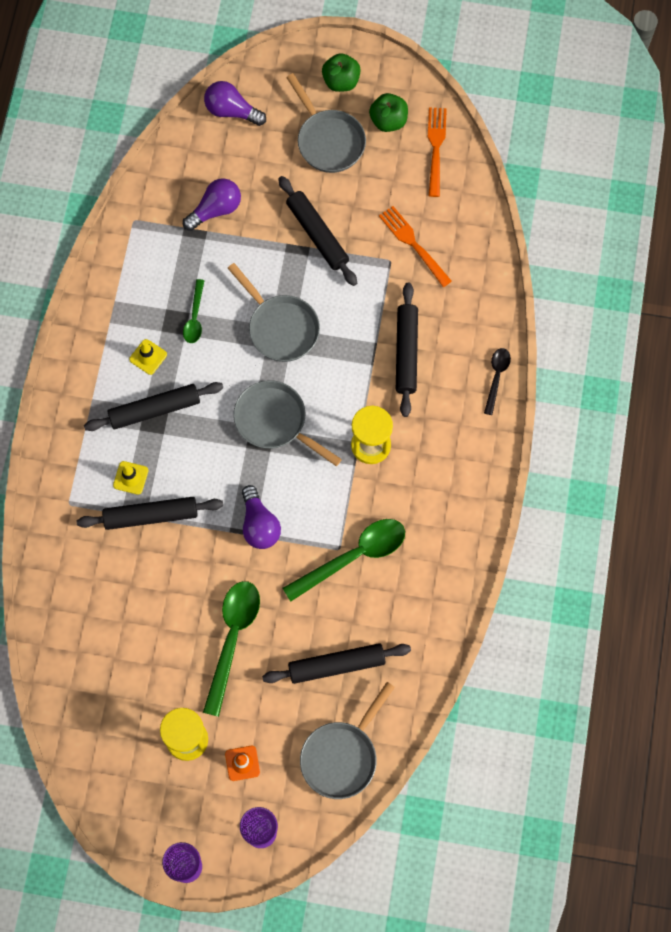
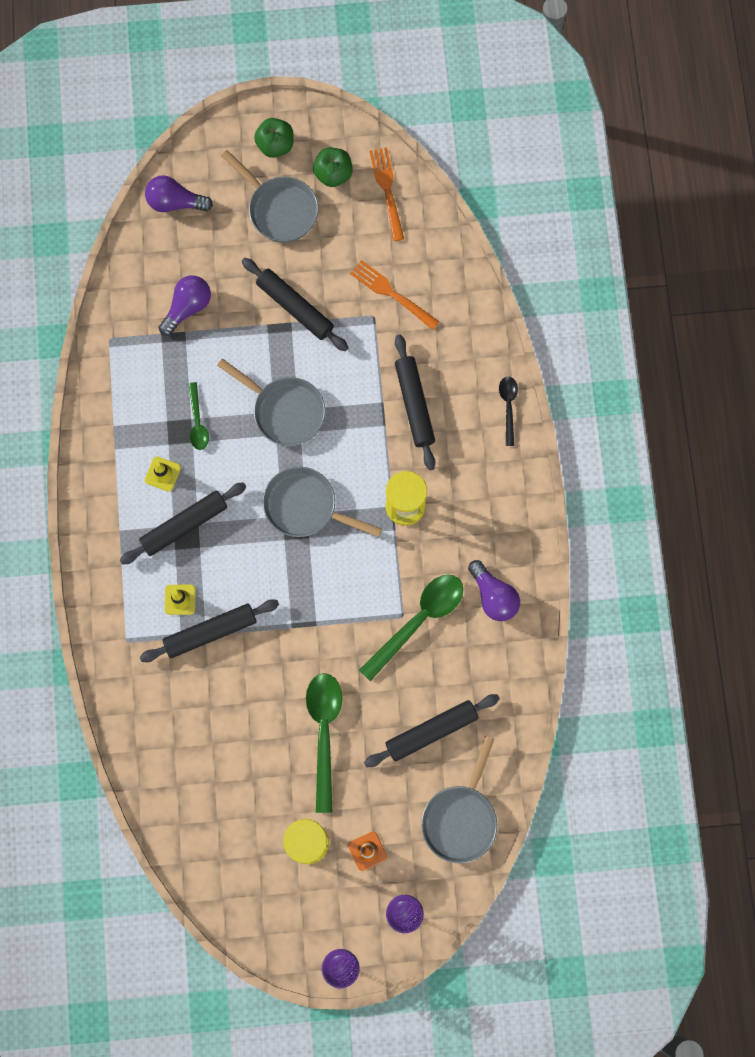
camera: 15 degrees left, 5 degrees up
(259, 525) = (319, 613): purple light bulb -> purple light bulb (493, 596)

